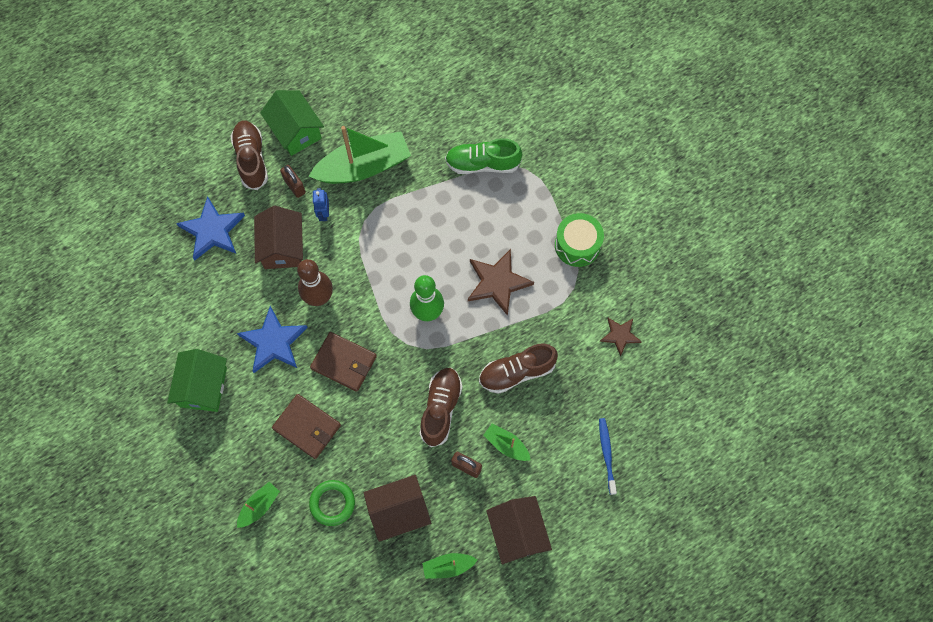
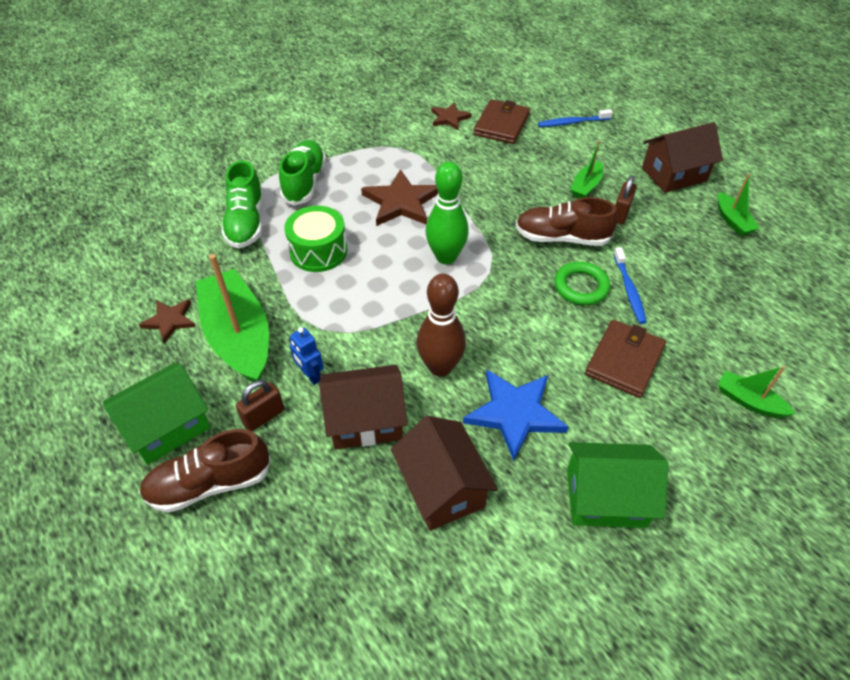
camera: 95 degrees left, 20 degrees down
(212, 230) = (339, 525): blue star -> none
(323, 213) = (310, 375): blue robot -> blue robot turned 60 degrees clockwise
(332, 503) = (710, 324): green ring -> green ring (581, 286)
(344, 362) = (527, 330): brown wallet -> brown wallet (501, 124)
(375, 449) = (629, 290): none -> blue toothbrush
(384, 122) = (170, 320): none -> brown star
(399, 511) = (692, 264): brown house -> brown house (442, 488)
(517, 372) = (504, 183): brown shoe -> none
(529, 206) = (304, 183): none -> green shoe
(577, 245) = (352, 147): green drum -> green drum (318, 251)

